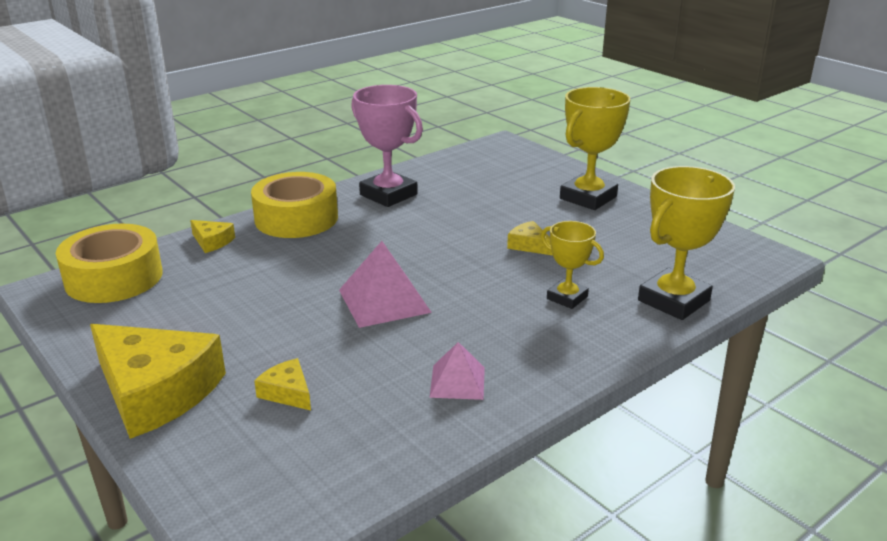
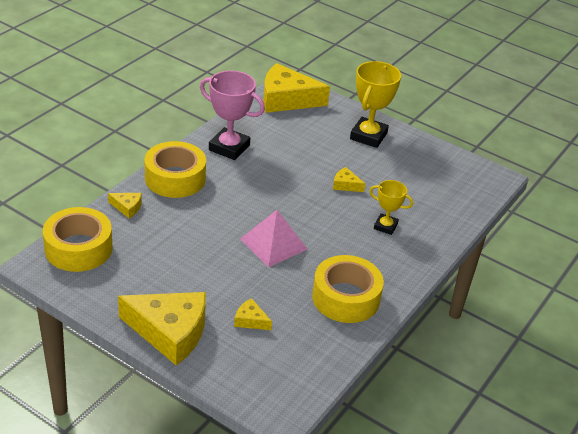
camera: 20 degrees left, 10 degrees up
(457, 382) = (346, 298): pink pyramid -> yellow tape
(493, 156) = (286, 99): none -> yellow cheese
(673, 300) = (448, 220): yellow trophy -> none

